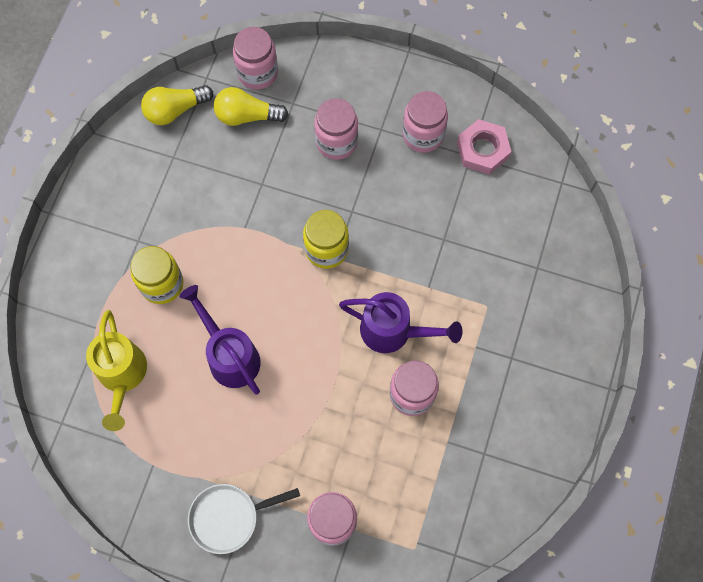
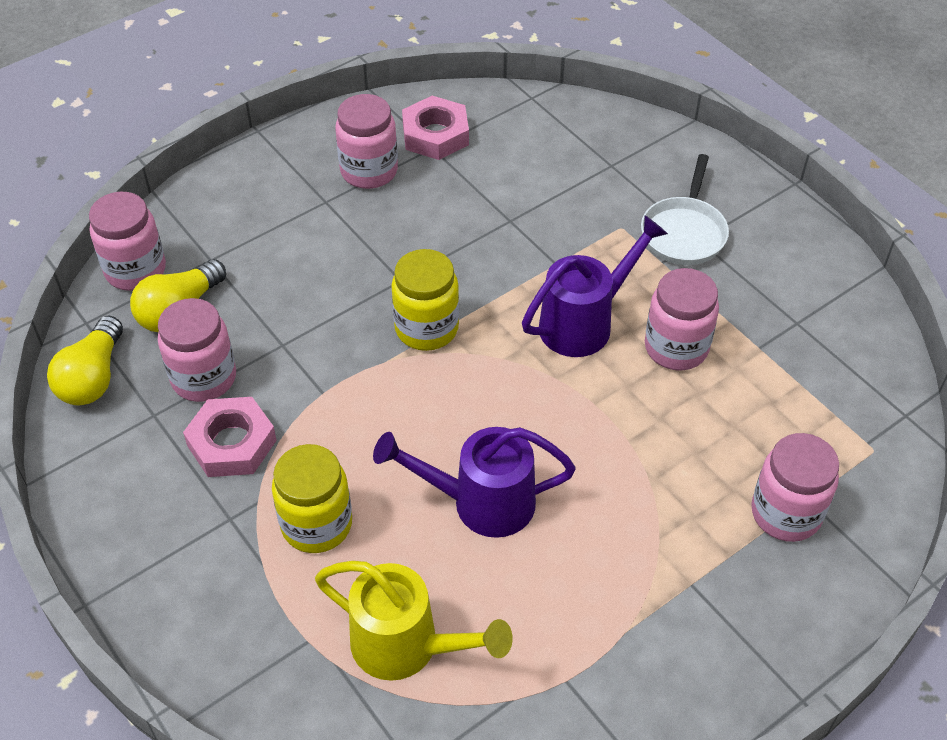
camera: 55 degrees left, 20 degrees down
(182, 207) = (232, 443): none -> pink nut
(228, 517) = (705, 628): white pan -> white pan (684, 232)
(336, 142) = (301, 247): pink jar -> pink jar (204, 378)

